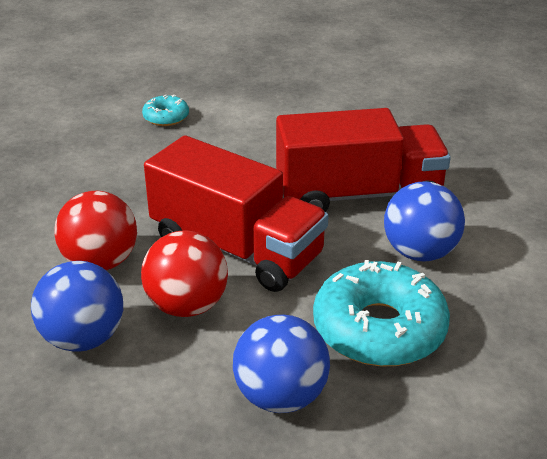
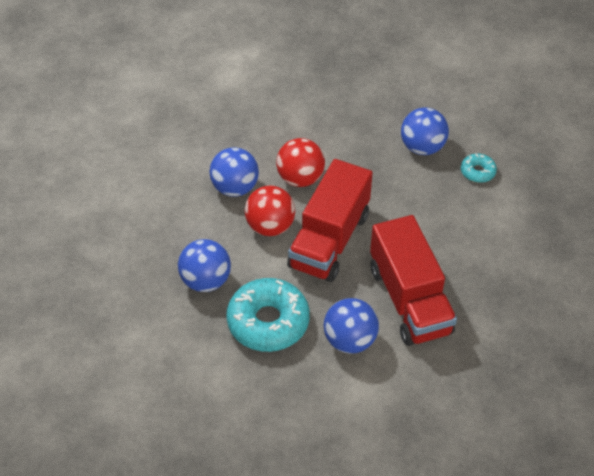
camera: 80 degrees right, 15 degrees up
(102, 149) = (422, 147): none -> blue ball

